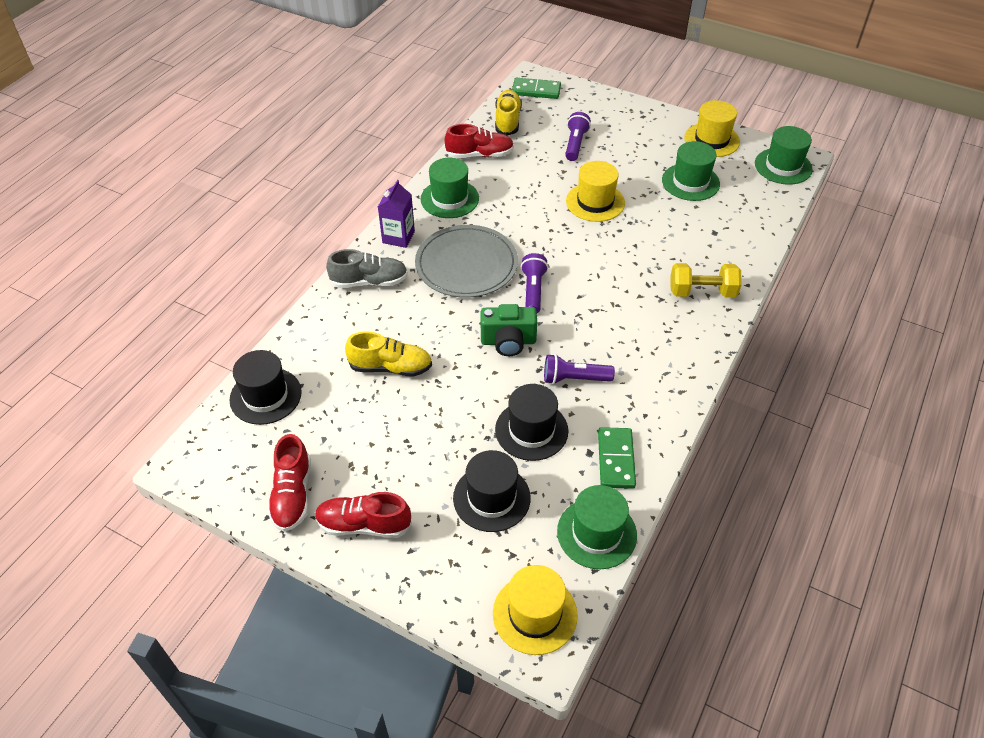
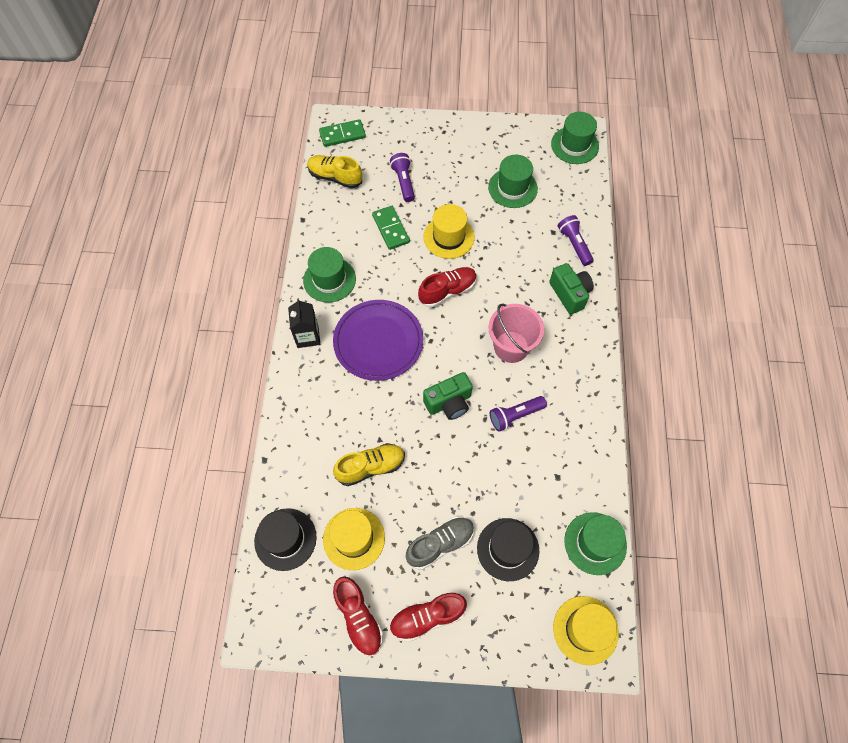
camera: 25 degrees left, 15 degrees up
(369, 281) = (308, 391): grey shoe -> grey shoe (440, 544)
(398, 237) = (307, 336): purple carton -> black carton
(466, 264) = (378, 341): grey plate -> purple plate
(479, 155) = (330, 223): red shoe -> red shoe (447, 291)
(507, 121) = (335, 177): yellow shoe -> yellow shoe turned 45 degrees counterclockwise
(531, 430) = (507, 476): black hat -> none
(533, 290) = (443, 345): purple flashlight -> purple flashlight (574, 244)
(607, 316) = (511, 347): none -> pink bucket
(616, 459) = (579, 474): green domino -> green domino (391, 229)
(702, 292) = (570, 294): yellow dumbbell -> green camera
(711, 140) = (509, 137): yellow hat -> yellow hat (354, 538)

